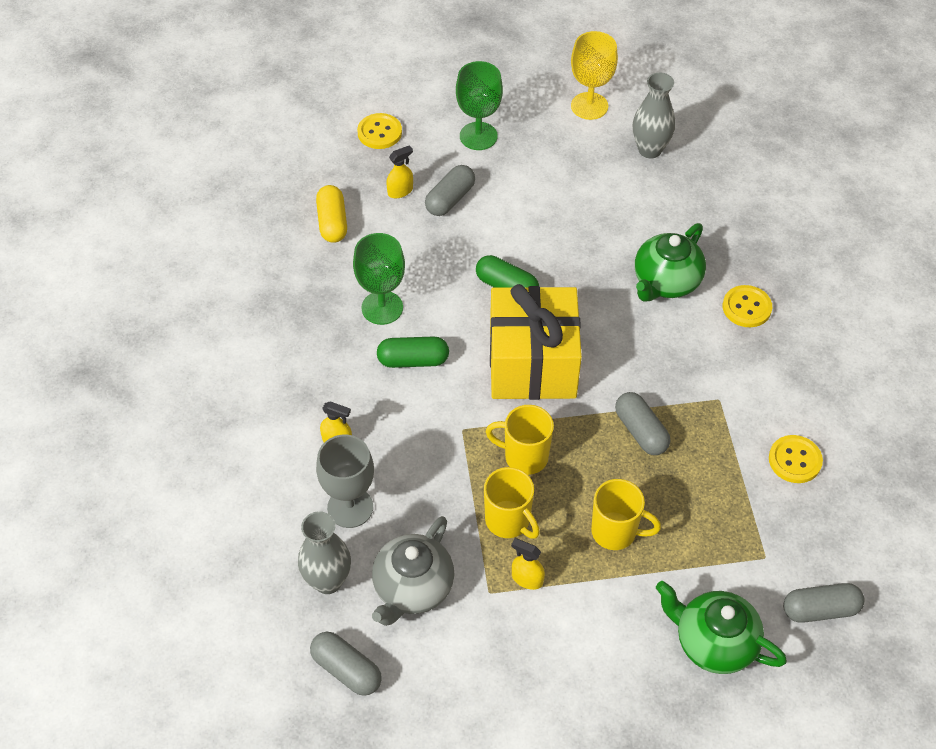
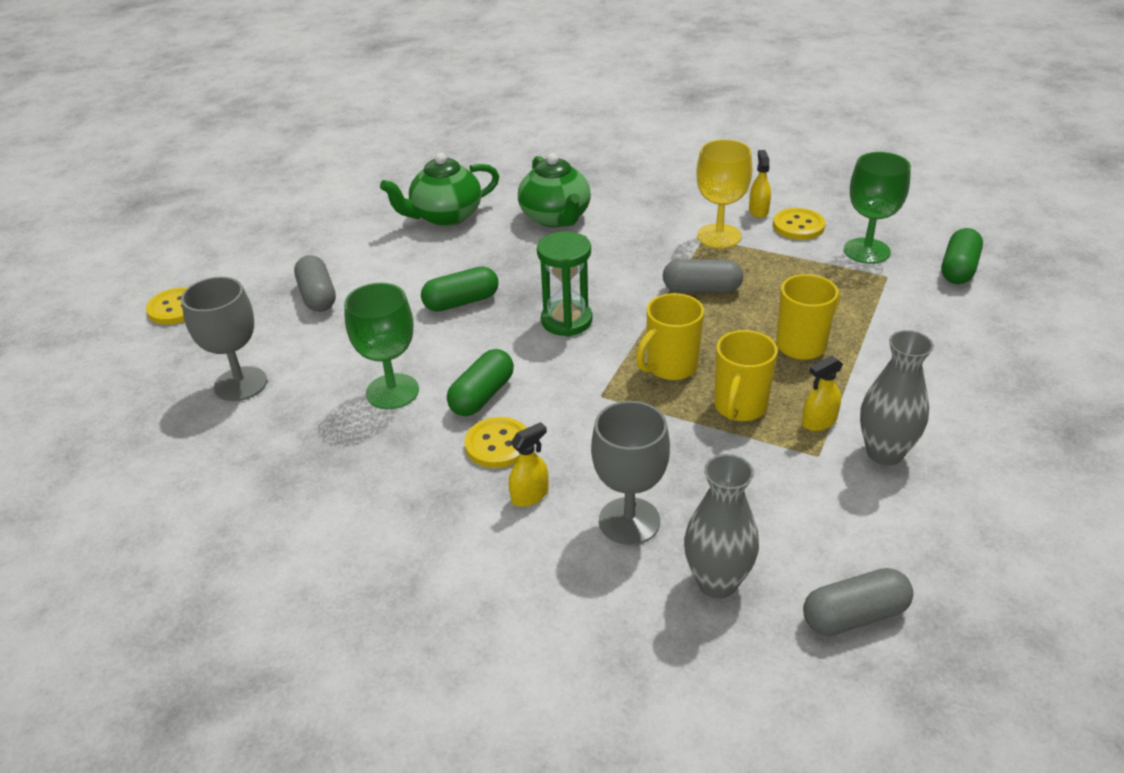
camera: 55 degrees left, 15 degrees down
(332, 222) = (240, 384): yellow capsule -> grey goblet
(400, 191) = (265, 323): yellow spray bottle -> yellow spray bottle (758, 211)
(412, 588) = (775, 512): grey teapot -> none
(478, 136) = (269, 252): green goblet -> green goblet (866, 251)
(508, 521) = (739, 407): yellow mug -> yellow mug turned 120 degrees clockwise
(532, 364) = (566, 321): yellow gift -> green hourglass
(589, 106) = (323, 184): yellow goblet -> yellow goblet (719, 236)
(650, 150) = (410, 174): grey vase -> grey vase (884, 453)
(714, 643) = (962, 335): green teapot -> green teapot (445, 216)
(746, 307) = (624, 191): yellow button -> yellow button (498, 444)
(820, 610) = (958, 269): grey capsule -> green capsule

